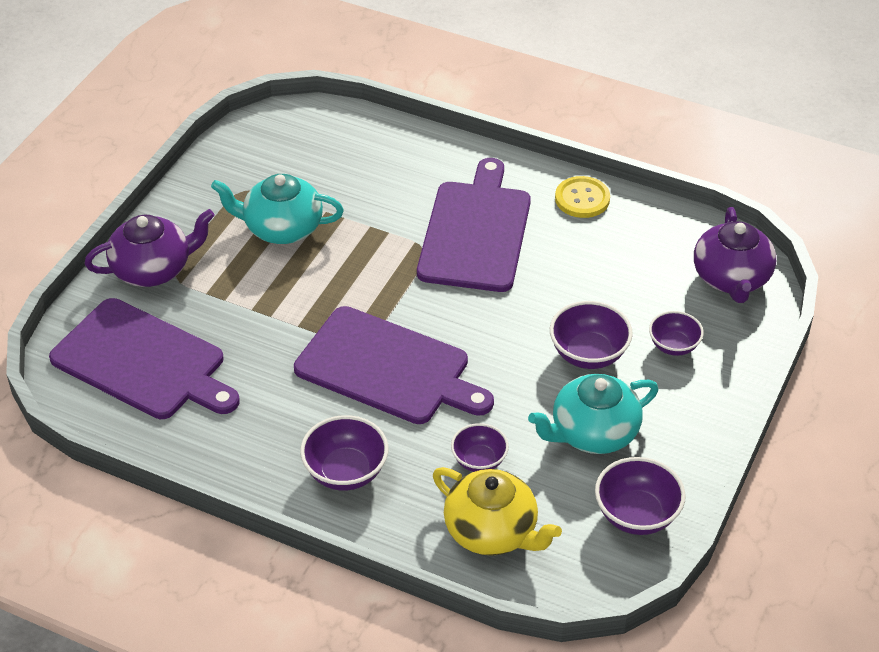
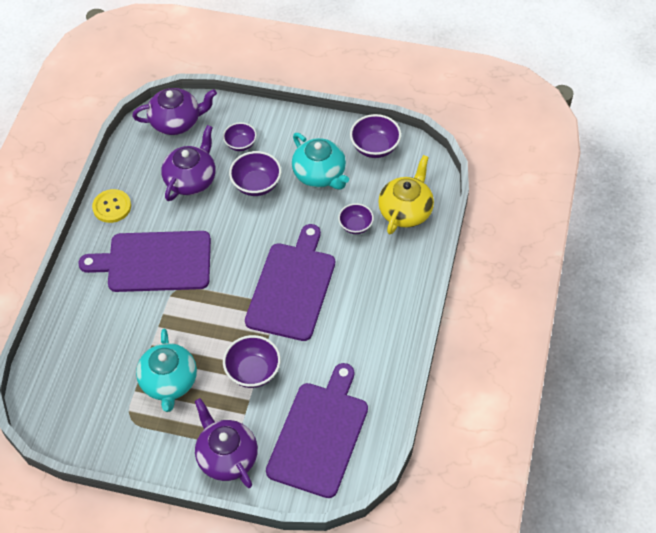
camera: 100 degrees left, 10 degrees up
(345, 472) = (383, 292): purple bowl -> purple bowl (253, 371)
(614, 283) = (191, 180): none -> purple teapot

